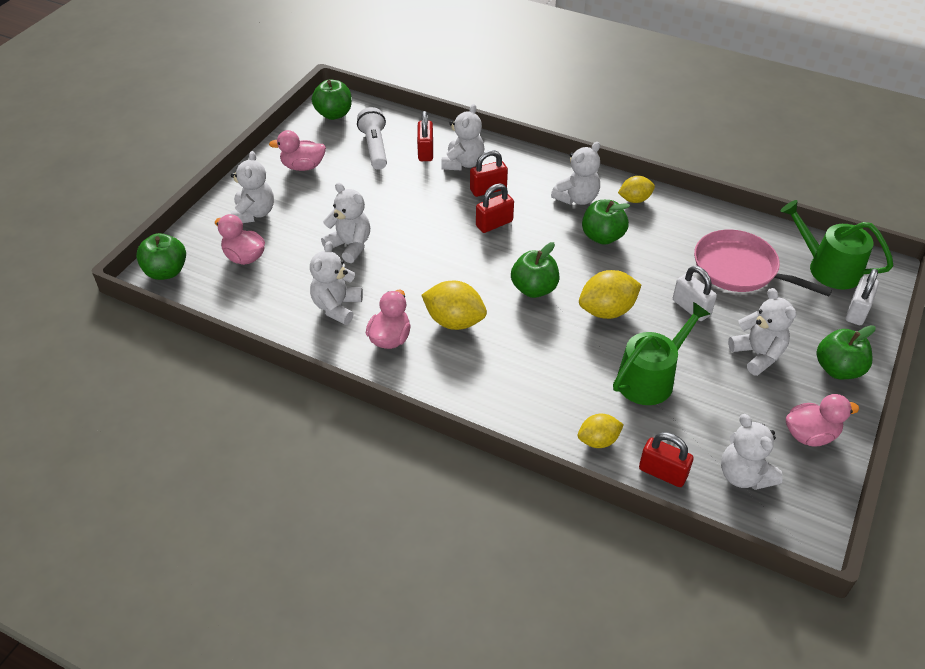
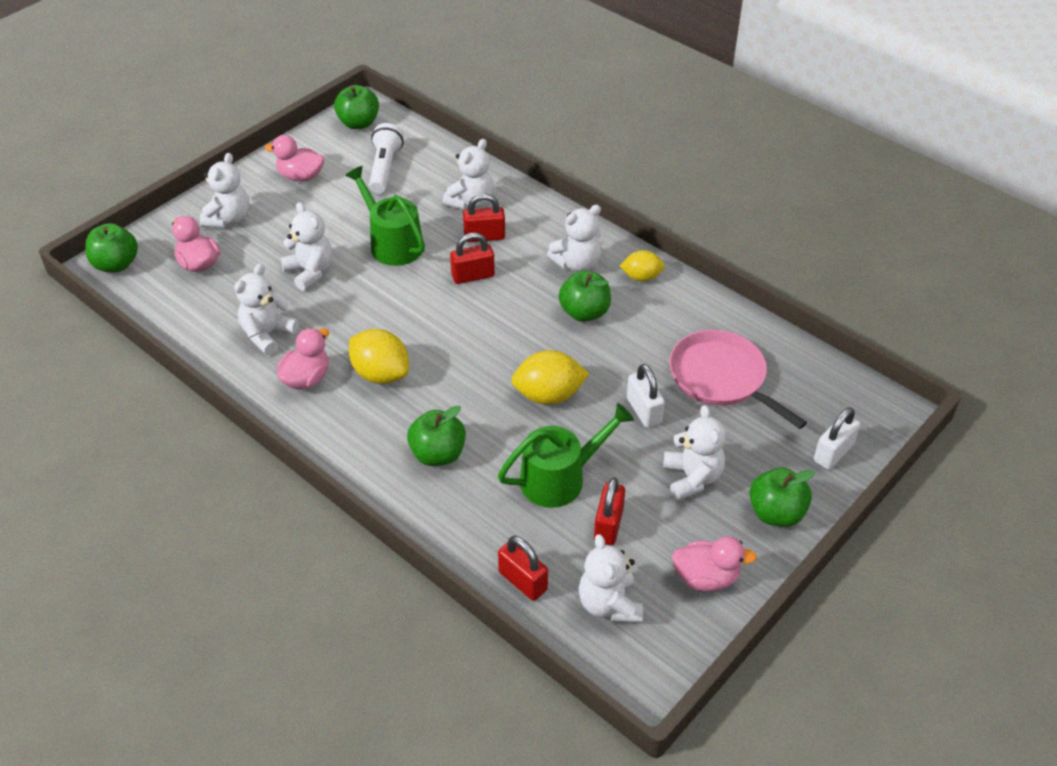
camera: 15 degrees right, 0 degrees up
(425, 152) = (436, 182): red padlock -> red padlock (608, 525)
(534, 289) = (481, 356): green apple -> green apple (438, 454)
(598, 440) = (471, 532): yellow lemon -> none
(828, 268) = (825, 397): green watering can -> green watering can (392, 243)

